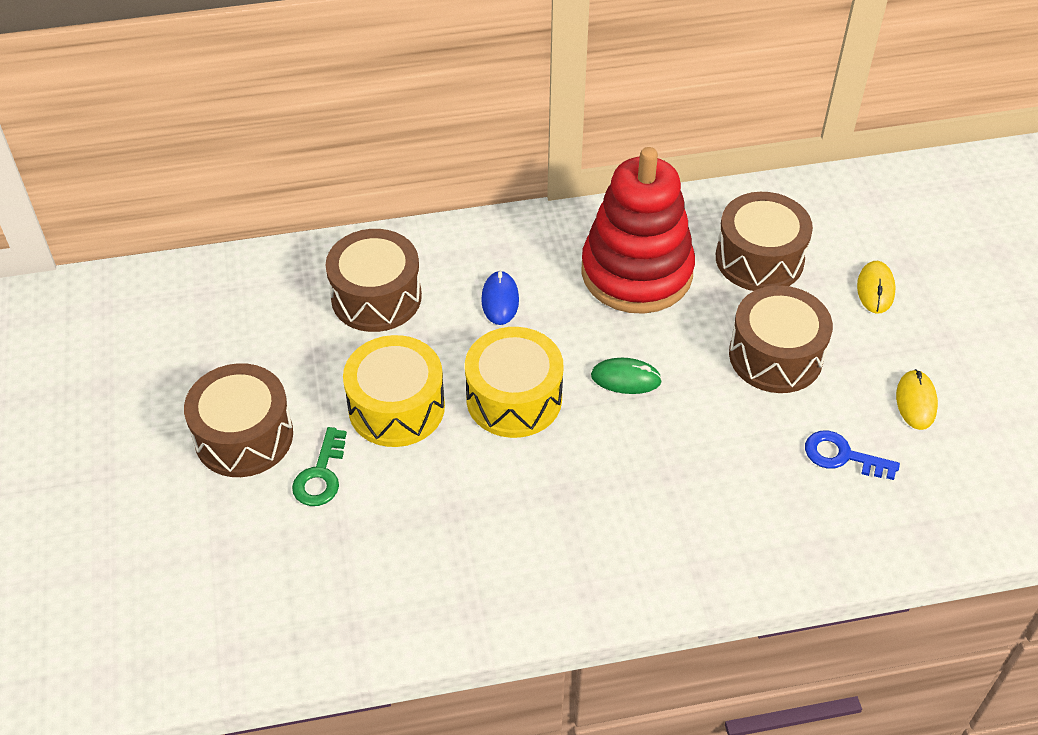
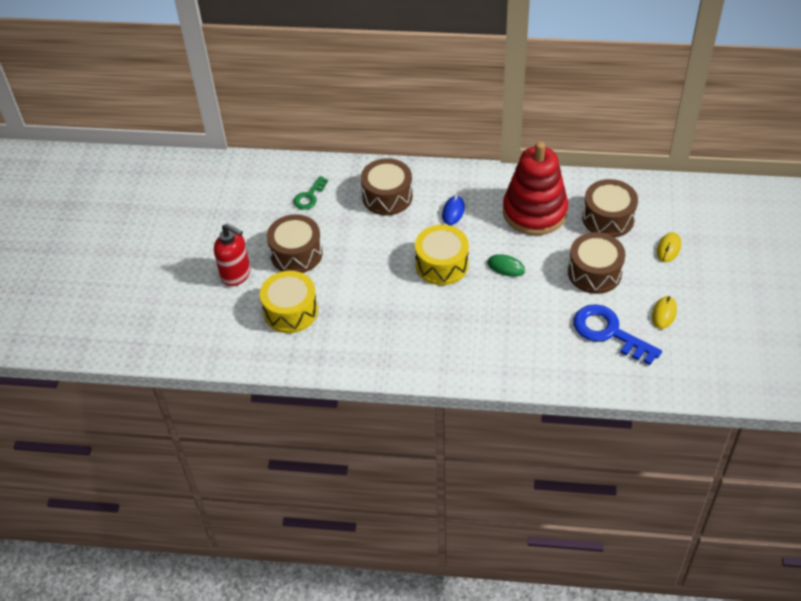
camera: 20 degrees right, 0 degrees up
(141, 502) = (236, 275): none -> red soap dispenser
(321, 475) = (328, 281): green key -> green key (309, 196)
(396, 407) = (378, 256): yellow drum -> yellow drum (291, 311)
(842, 456) = (609, 332): blue key -> blue key, size x1.77

